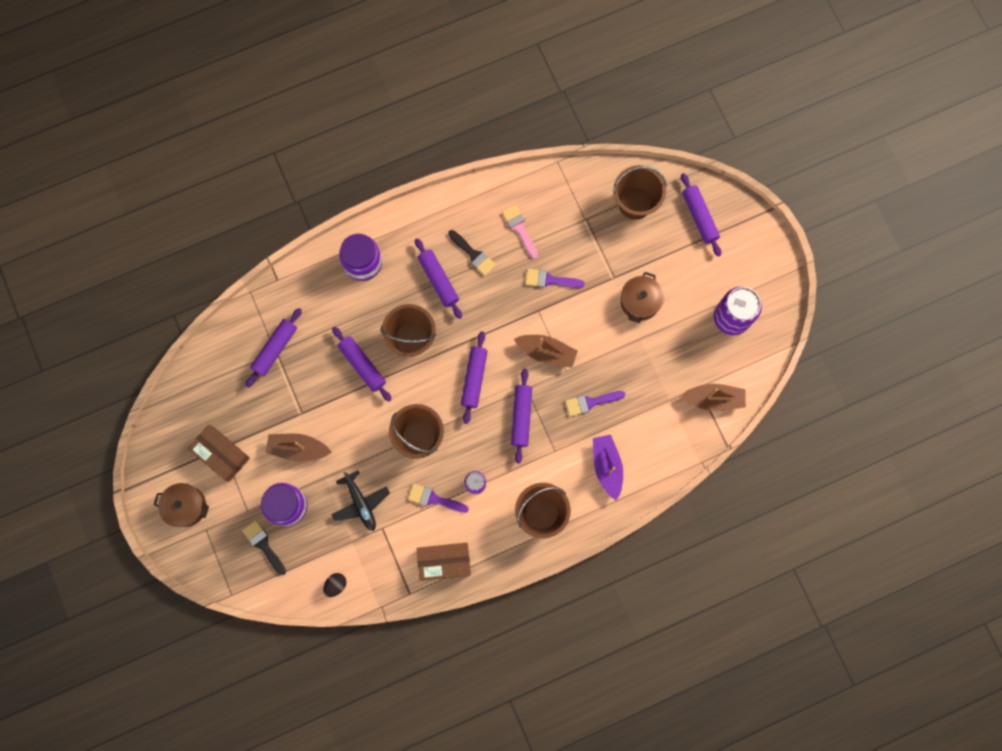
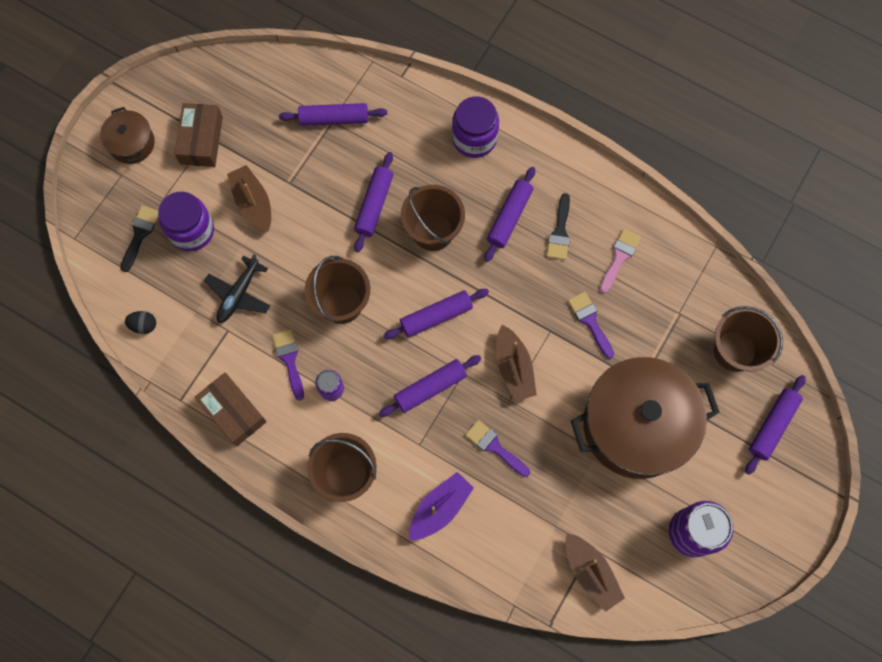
camera: 55 degrees right, 5 degrees down
(640, 301) = (636, 425): brown pot -> brown pot, size x2.15

